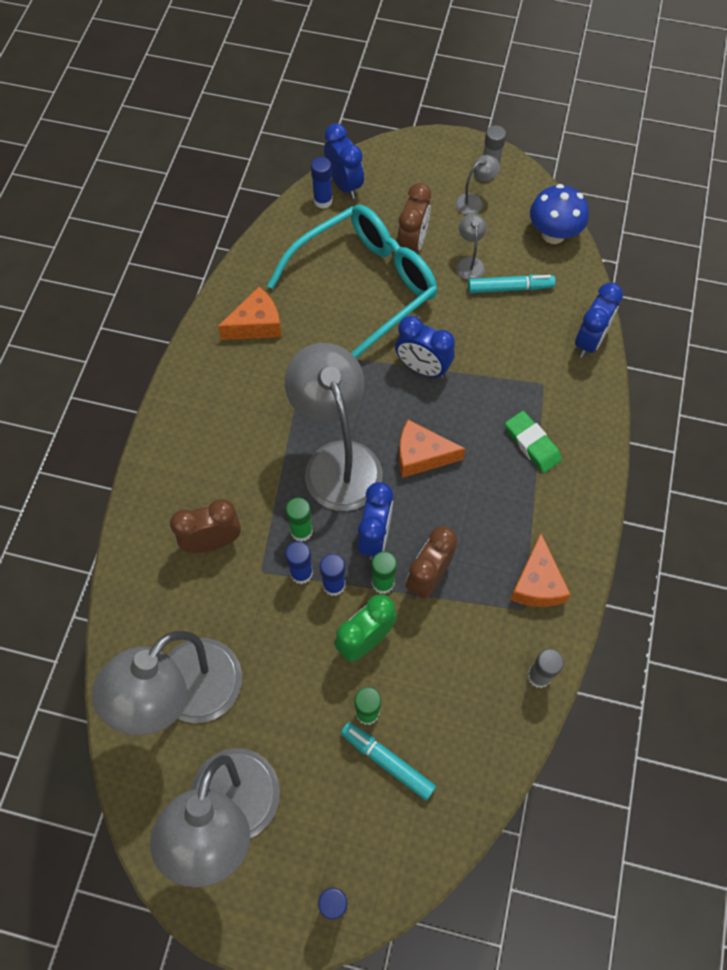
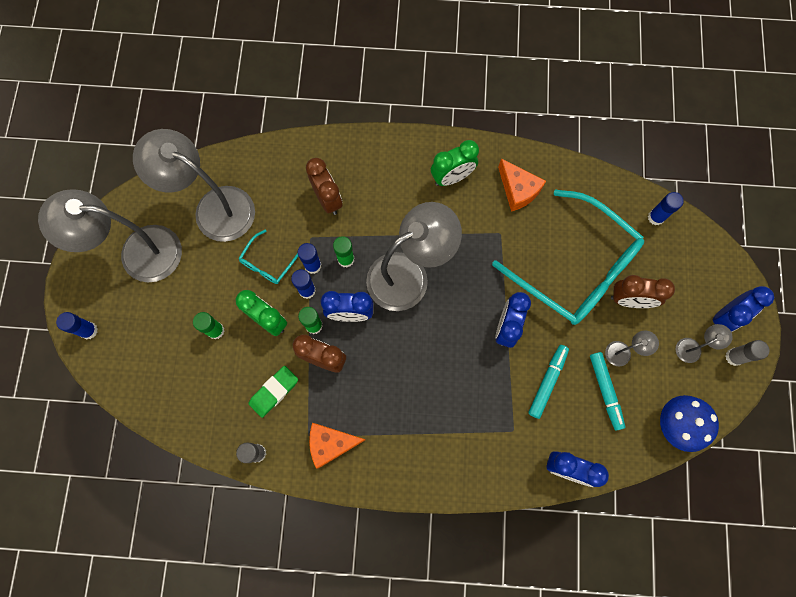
camera: 80 degrees right, 10 degrees up
(221, 391) = (452, 177): none -> green clock
(285, 631) = (267, 263): none -> turquoise glasses
(344, 185) = (678, 232): blue clock -> blue clock (725, 317)
(387, 762) = (183, 350): turquoise marker -> turquoise marker (547, 382)
(421, 455) = (425, 338): orange cheese -> none
(474, 201) = (693, 347): grey lamp -> grey lamp turned 75 degrees counterclockwise
(532, 444) = (453, 427): green eraser -> green eraser (274, 392)

